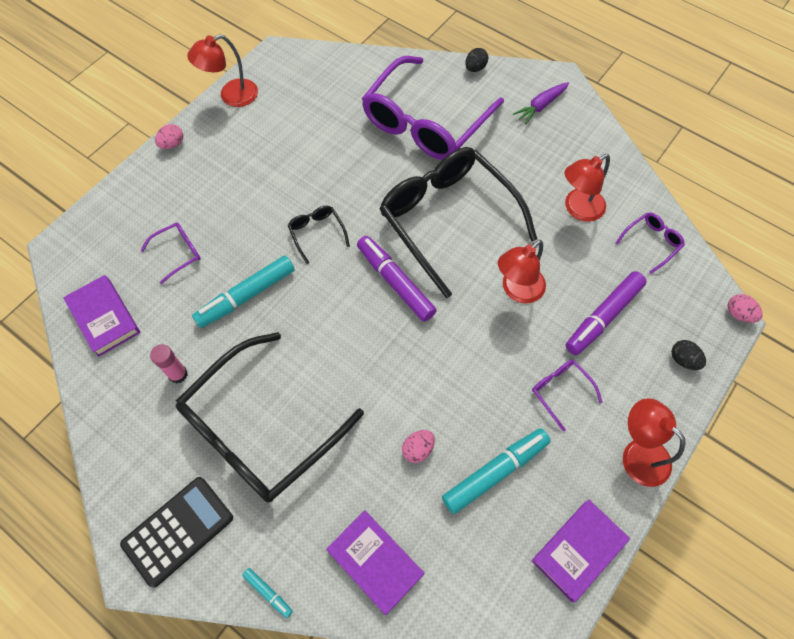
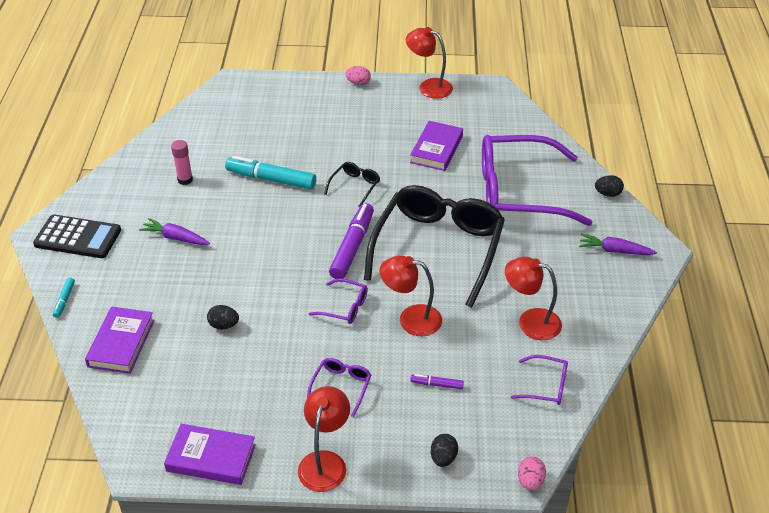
camera: 55 degrees right, 20 degrees down
(104, 317) = (198, 127): purple book -> purple book (436, 149)
(178, 253) = (275, 132): purple glasses -> purple glasses (345, 307)
(259, 430) = (175, 238): black glasses -> purple carrot
(418, 449) = (224, 325): pink egg -> black egg
(495, 472) = (239, 378): turquoise marker -> none
(603, 317) = (437, 384): purple marker -> purple marker, size x0.47

